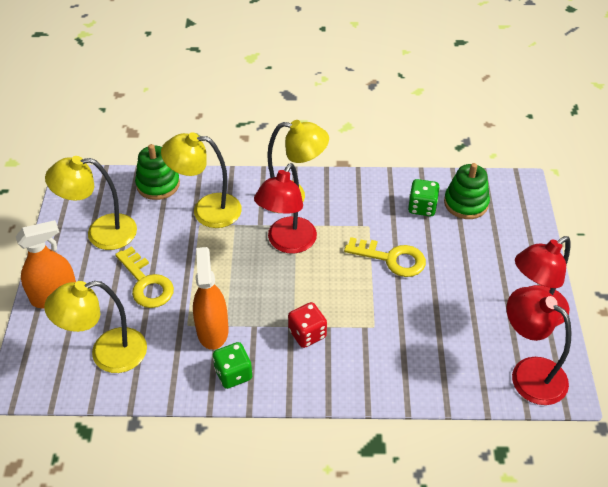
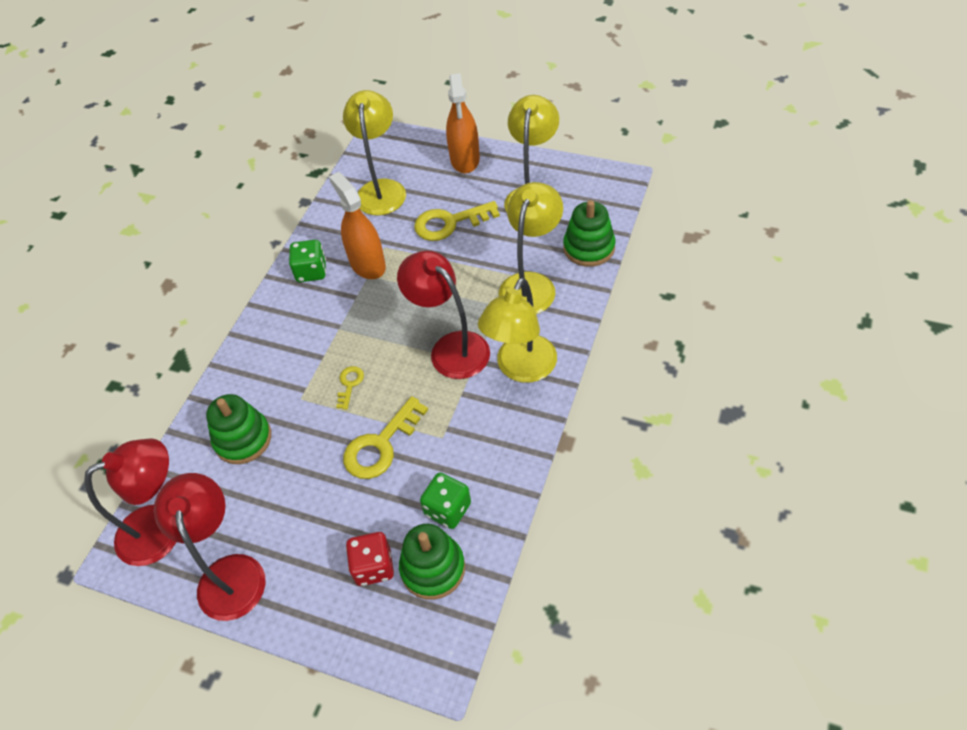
camera: 115 degrees right, 5 degrees up
(212, 330) = (367, 264): orange spray bottle -> orange spray bottle turned 135 degrees counterclockwise
(307, 334) = (323, 337): red dice -> red dice (373, 567)
(347, 297) = (350, 384): none -> yellow key
(429, 352) = (243, 439): none -> green stacking toy

